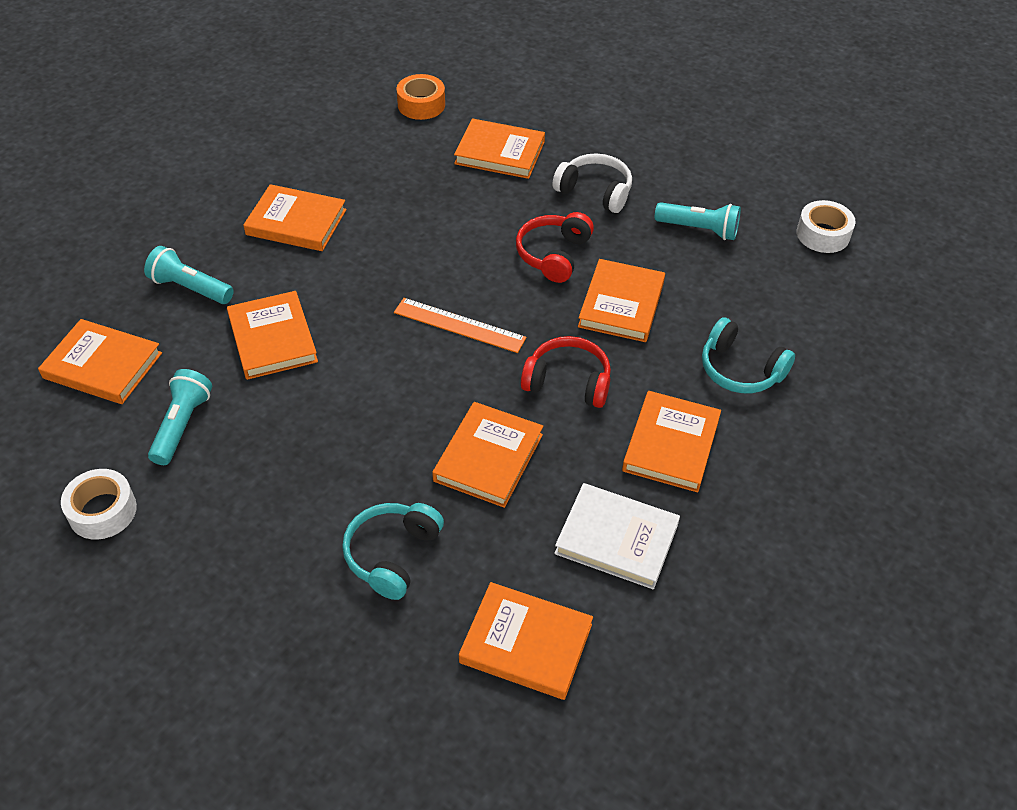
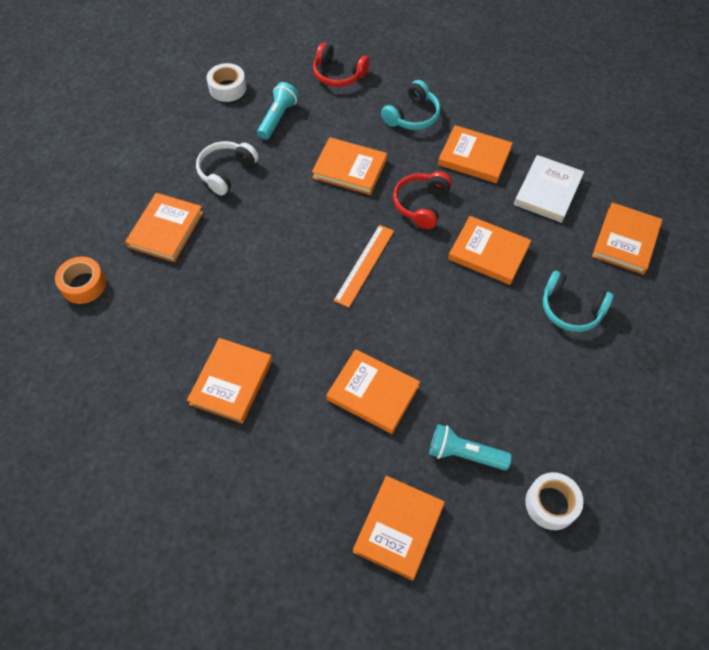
camera: 85 degrees left, 10 degrees up
(190, 288) = (307, 464): turquoise flashlight -> none
(272, 339) = (373, 393): orange book -> orange book turned 45 degrees clockwise
(553, 255) = (294, 203): red headphones -> red headphones (338, 74)
(823, 234) = (291, 57): white tape -> white tape (227, 88)

